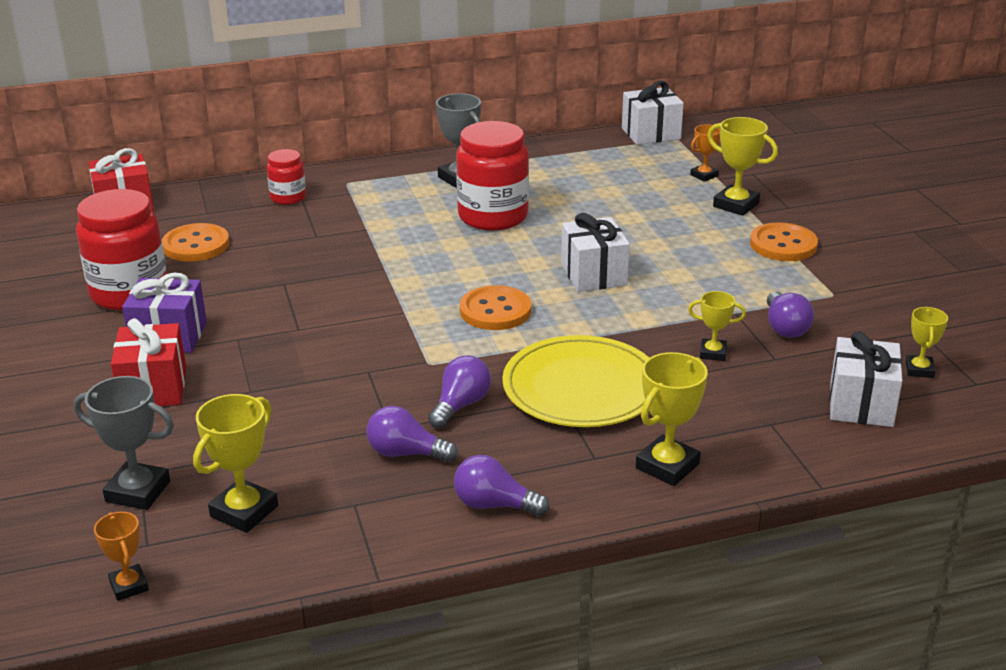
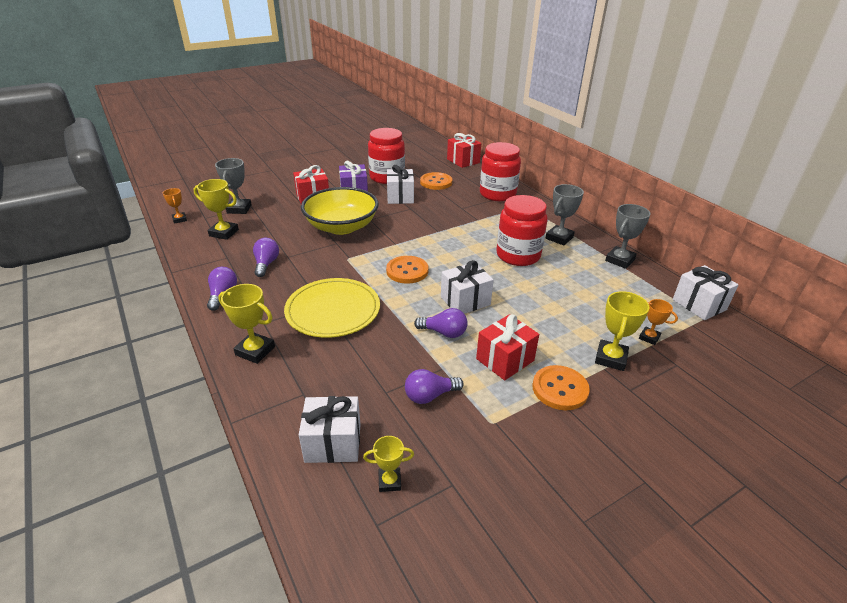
camera: 75 degrees right, 5 degrees up
(129, 586) = (179, 219): orange trophy -> orange trophy turned 75 degrees counterclockwise
(229, 288) = (400, 197): none -> white gift
(288, 198) = (497, 194): red jar -> red jar, size x1.90
(309, 361) = (342, 227): none -> yellow bowl
(460, 405) = (309, 273): purple light bulb -> purple light bulb (444, 332)
(538, 152) = (620, 260): none -> grey trophy
(713, 353) = (384, 361): yellow trophy -> none
(726, 268) = (505, 360): none -> red gift

